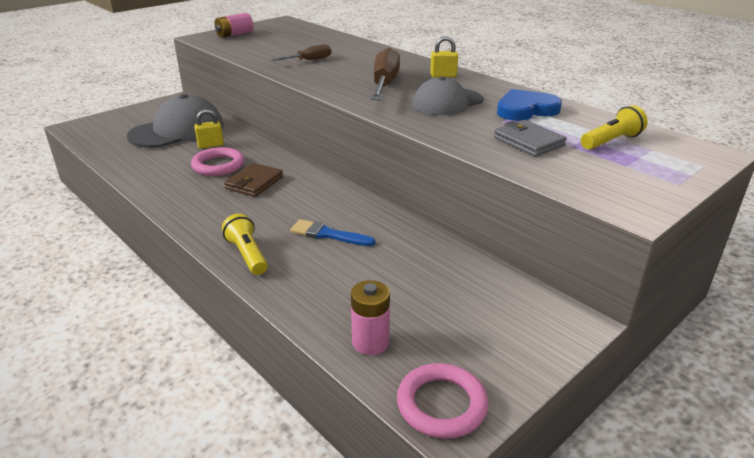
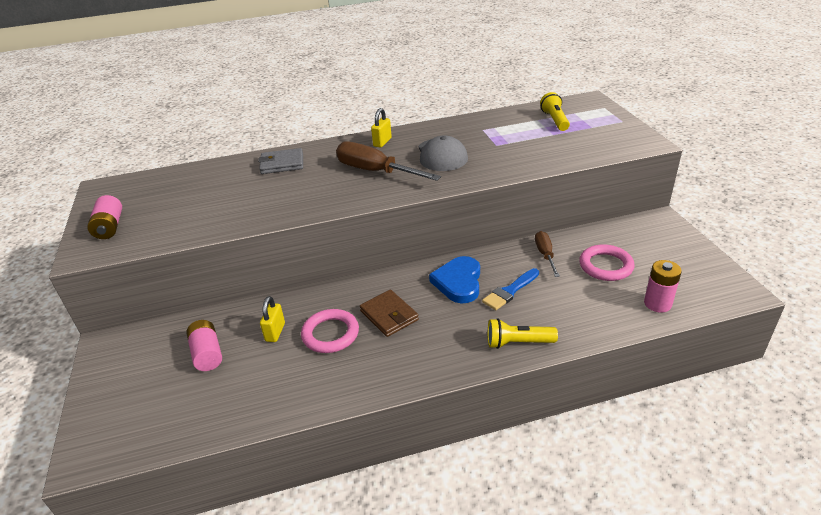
camera: 60 degrees left, 5 degrees up
(177, 130) = (207, 354): grey cap -> pink battery
(309, 60) = (266, 195): brown screwdriver -> brown screwdriver (545, 255)
(441, 404) = (723, 291): pink ring -> pink ring (605, 266)
(525, 110) = (482, 131): blue heart -> blue heart (458, 282)
(528, 142) = (537, 145): grey wallet -> grey wallet (282, 164)

